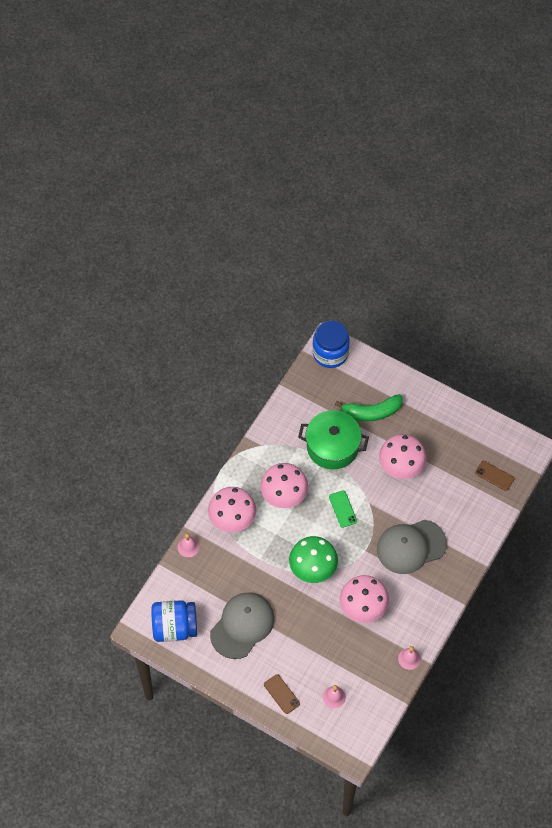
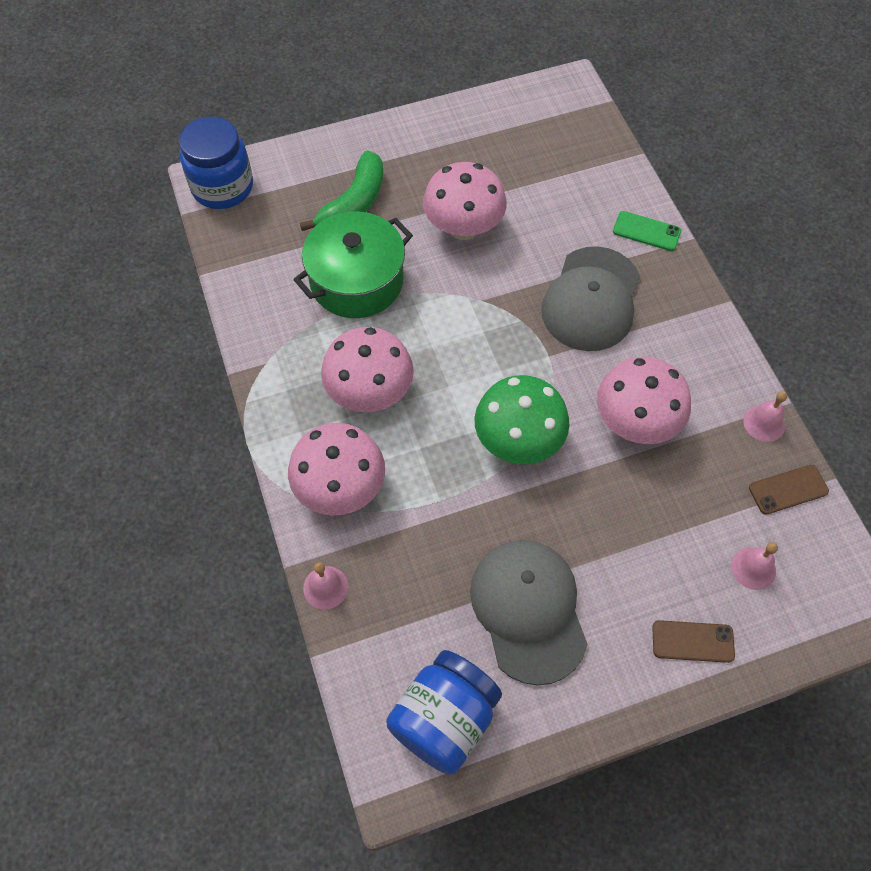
camera: 50 degrees left, 0 degrees up
(342, 509) = (460, 337): green phone -> green phone (646, 231)
(494, 475) = (572, 144): brown phone -> brown phone (788, 489)

